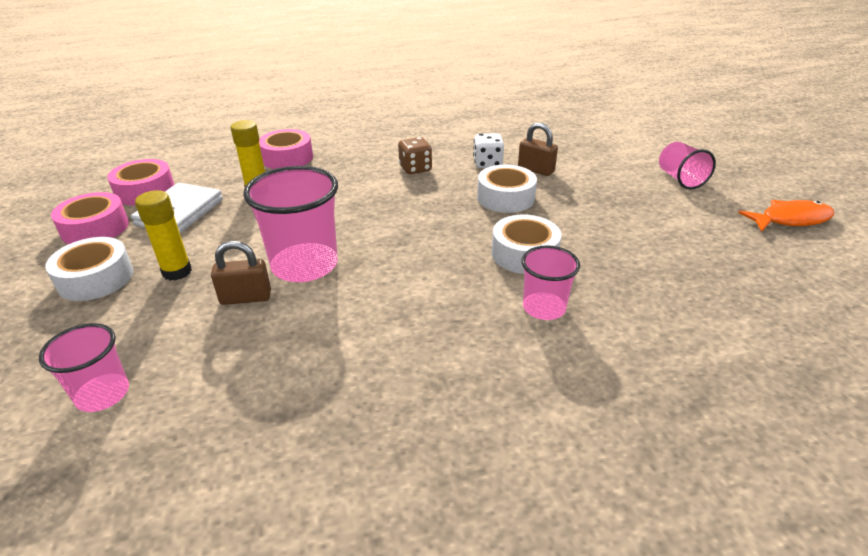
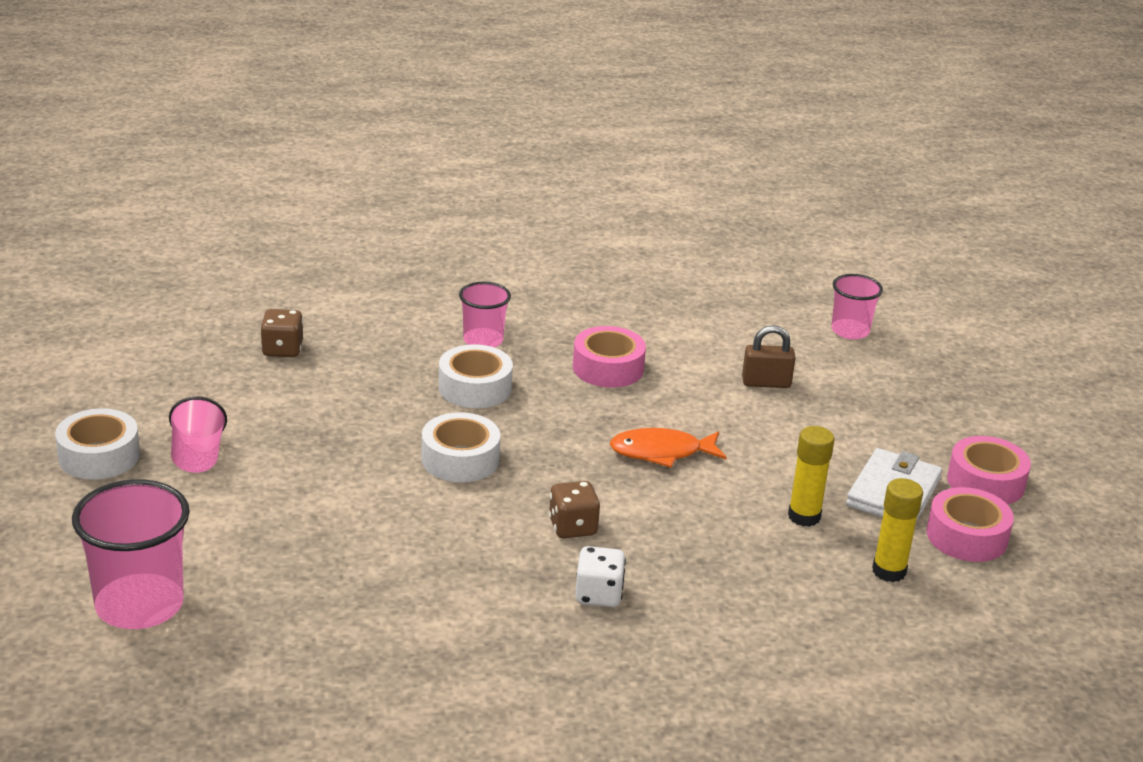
camera: 175 degrees left, 5 degrees down
(96, 278) = (931, 420): white tape -> white tape (99, 456)
(177, 272) = (849, 416): yellow glue stick -> yellow glue stick (889, 571)
(287, 158) = (779, 579): pink tape -> pink tape (608, 368)
(305, 265) = (714, 406): pink cup -> pink cup (139, 605)
(487, 163) = (458, 523): white dice -> white dice (598, 595)
(536, 170) = (391, 501): brown padlock -> none
(720, 268) = (282, 349): none -> brown dice
(790, 219) = (135, 385): orange fish -> orange fish (661, 452)

